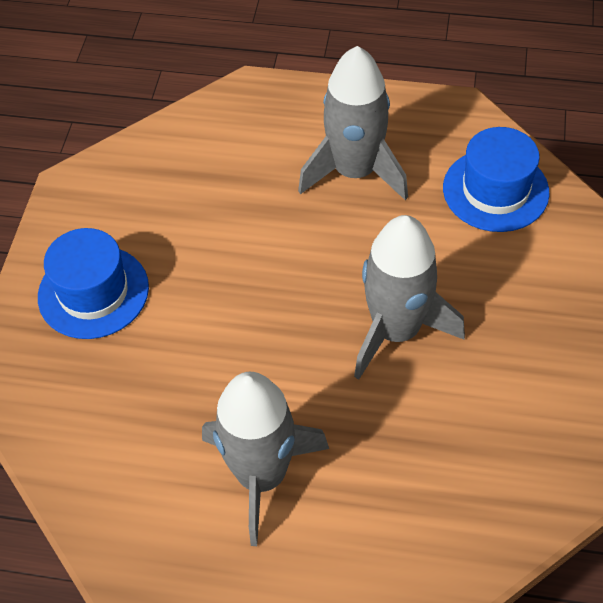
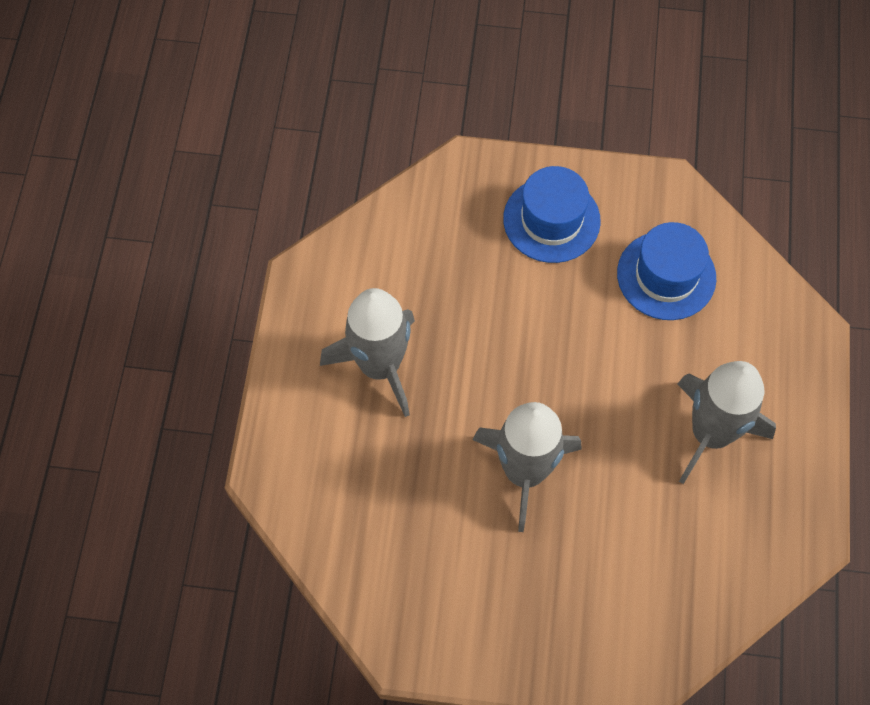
camera: 85 degrees right, 10 degrees up
(495, 190) = (700, 570): blue hat -> blue hat (666, 275)

